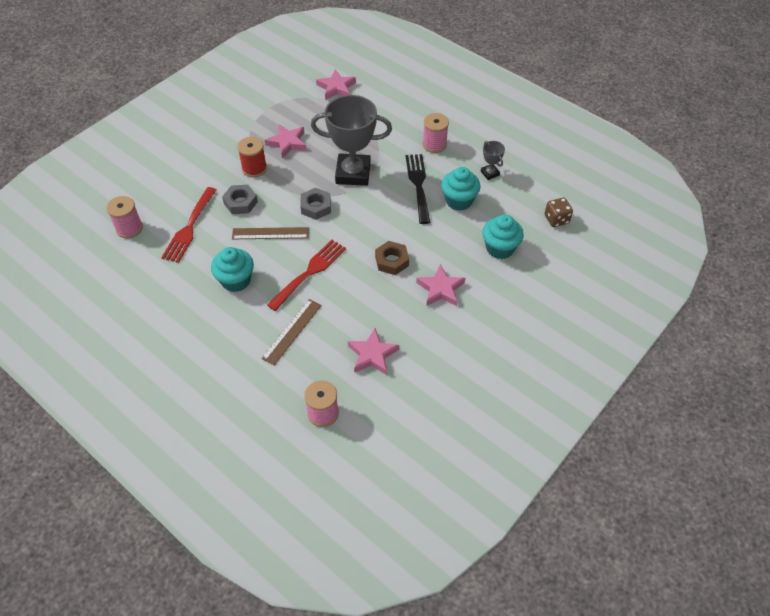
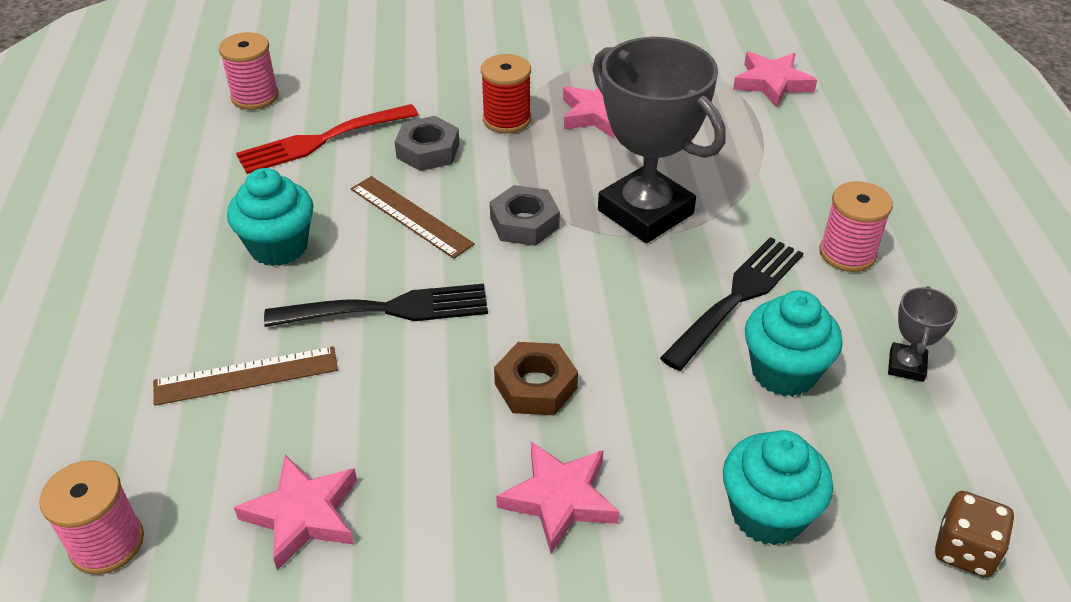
camera: 45 degrees right, 10 degrees down
(309, 273) = (387, 309): red fork -> black fork

